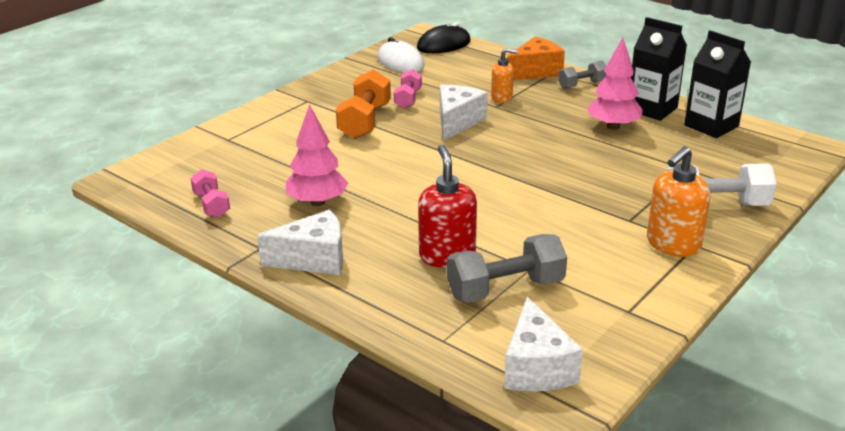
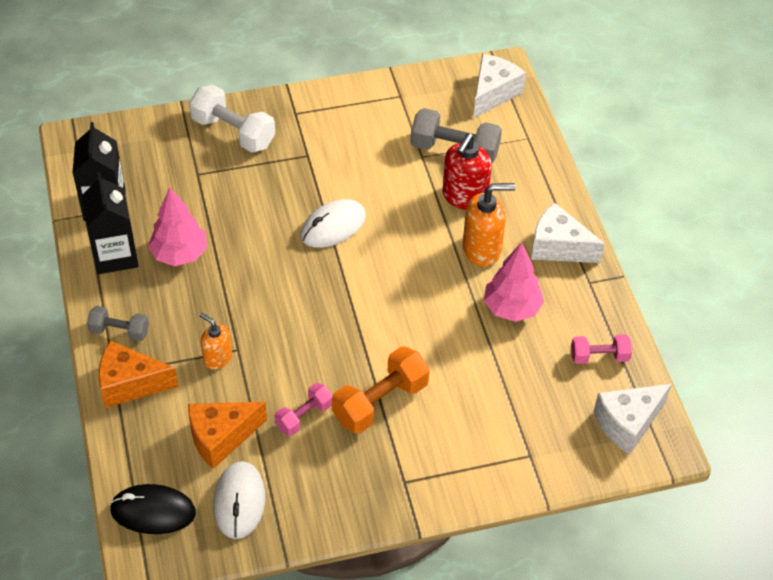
camera: 145 degrees left, 20 degrees up
(211, 205) = (599, 357): pink dumbbell -> pink dumbbell turned 75 degrees clockwise
(447, 75) = (221, 438): none -> orange cheese
(457, 122) = (299, 346): white cheese -> white cheese (627, 423)
(531, 186) = (333, 226): none -> white mouse
(672, 245) = (309, 120): orange soap dispenser -> orange soap dispenser (482, 249)

